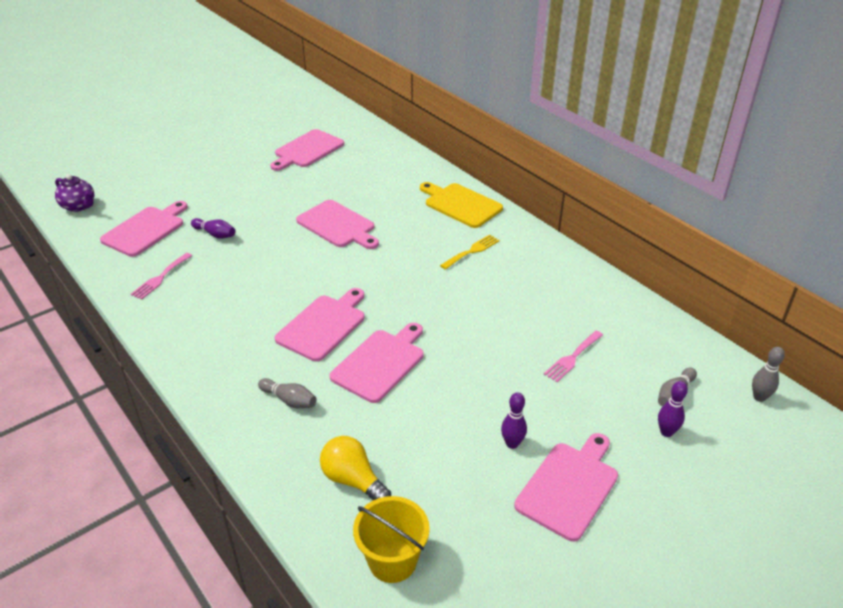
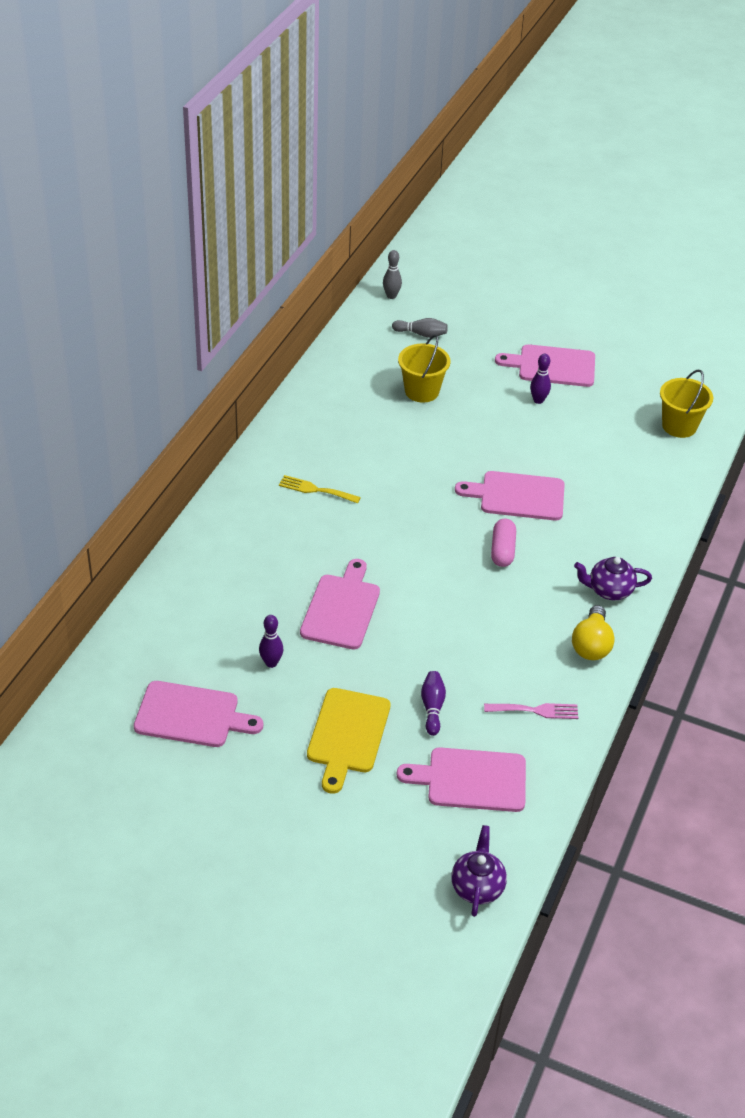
camera: 120 degrees left, 5 degrees up
(222, 370) = (609, 590): none -> purple teapot
(289, 400) = (602, 532): grey bowling pin -> none
(323, 325) = (502, 550): pink cutting board -> pink capsule
(353, 480) = (640, 466): yellow light bulb -> yellow light bulb (591, 645)
(461, 204) = (233, 524): yellow cutting board -> yellow cutting board (347, 735)
(572, 358) = (422, 391): pink fork -> yellow bucket
(666, 432) = (464, 332): purple bowling pin -> purple bowling pin (271, 663)

